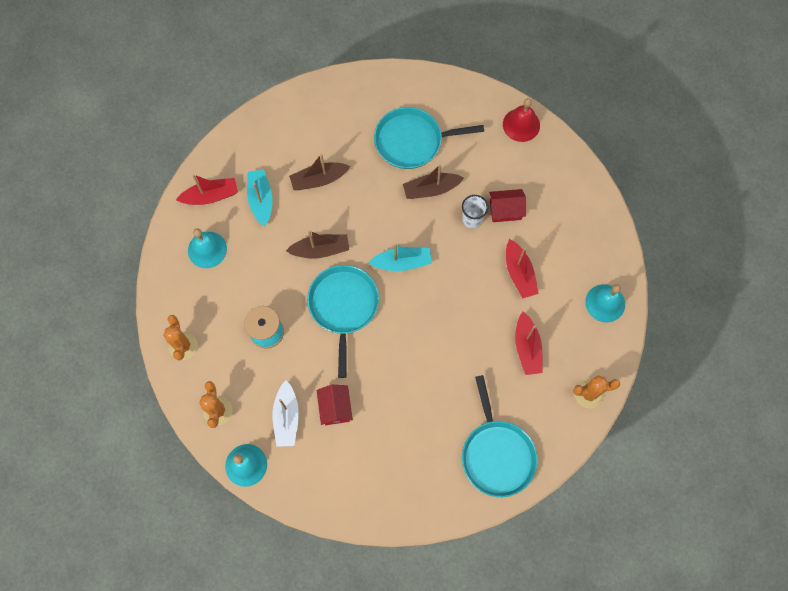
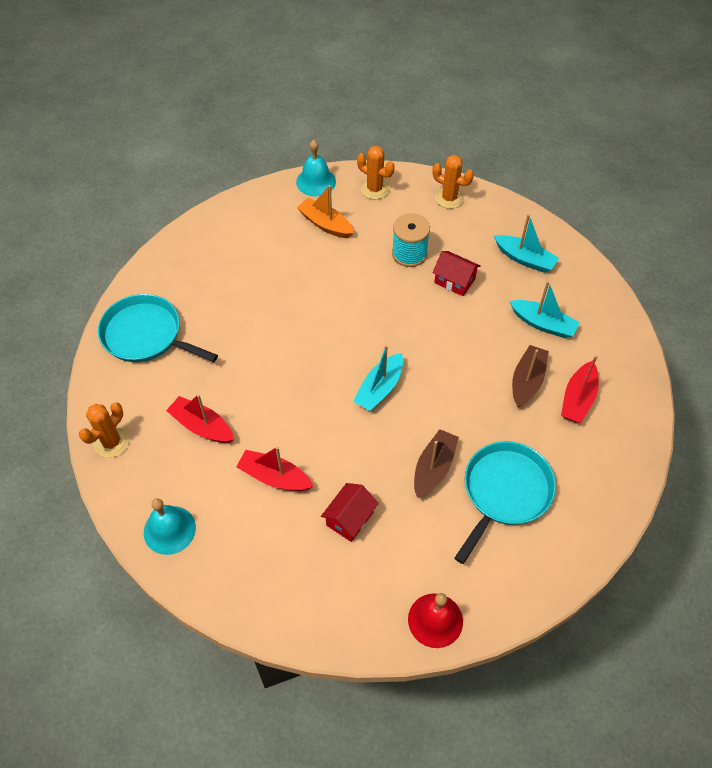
camera: 130 degrees right, 15 degrees down
(207, 249) = (525, 259): turquoise bell -> turquoise boat
(211, 196) = (578, 291): red boat -> red boat (578, 399)
(286, 417) = (325, 224): white boat -> orange boat
(320, 250) = (451, 336): brown boat -> none
(335, 408) = (300, 257): red house -> red house (454, 281)
(343, 307) = (380, 317): turquoise pan -> none
(472, 219) = (368, 479): white cup -> none

